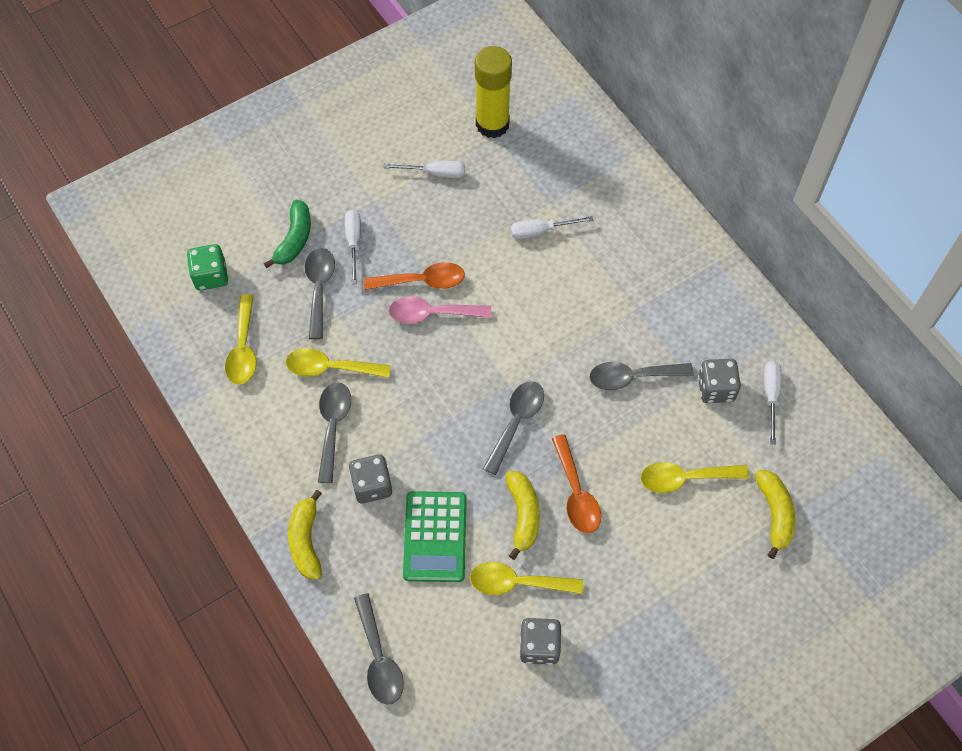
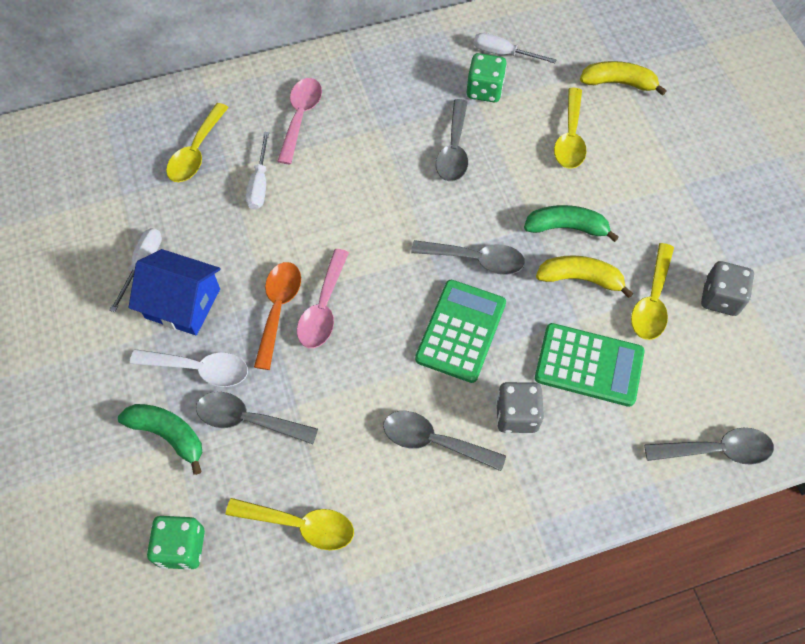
camera: 75 degrees left, 0 degrees up
(306, 541) = (569, 499): yellow banana -> none
(330, 368) = (358, 429): yellow spoon -> yellow spoon (196, 152)
(353, 242) = (200, 369): white screwdriver -> white spoon
(408, 212) = (182, 303): none -> blue house
(440, 425) = (461, 331): none -> green calculator
(492, 124) = (104, 195): yellow glue stick -> none
(516, 422) = (476, 259): grey spoon -> grey spoon turned 150 degrees clockwise
(576, 493) = (566, 227): orange spoon -> green banana
(624, 242) = (300, 117): none -> pink spoon
(715, 389) = (484, 90): grey dice -> green dice

